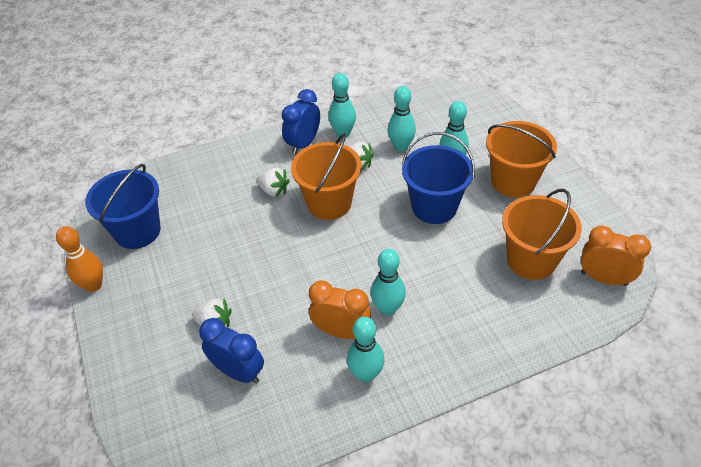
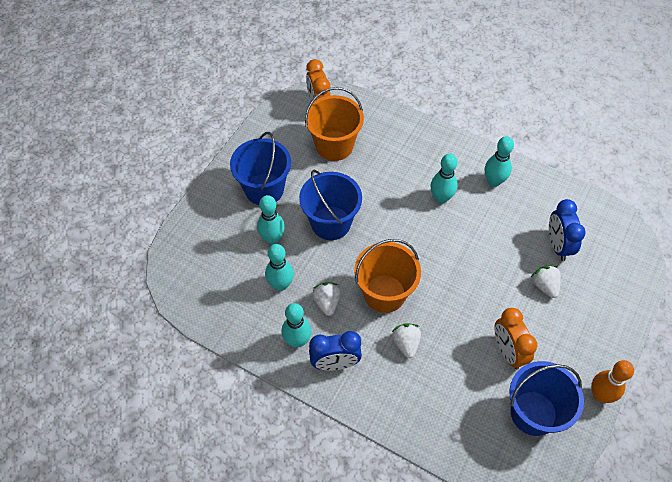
camera: 130 degrees left, 10 degrees up
(341, 331) = (480, 211): orange clock -> orange clock (507, 351)
(513, 181) = (264, 189): orange bucket -> blue bucket

